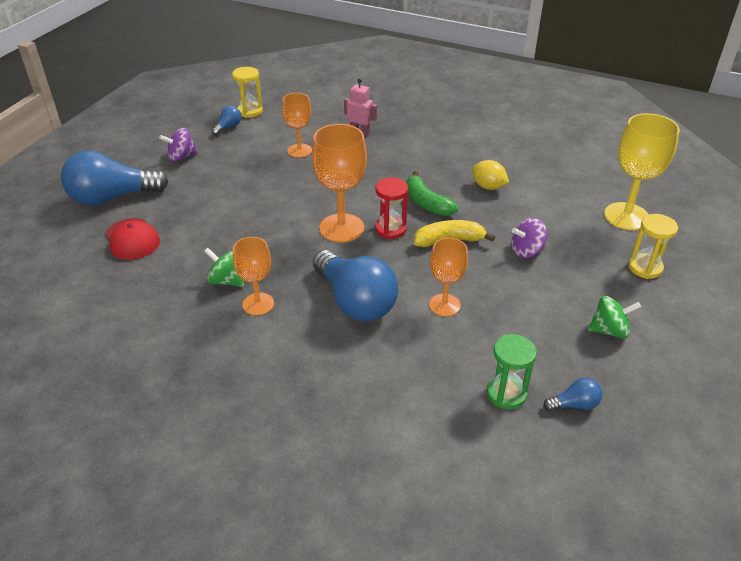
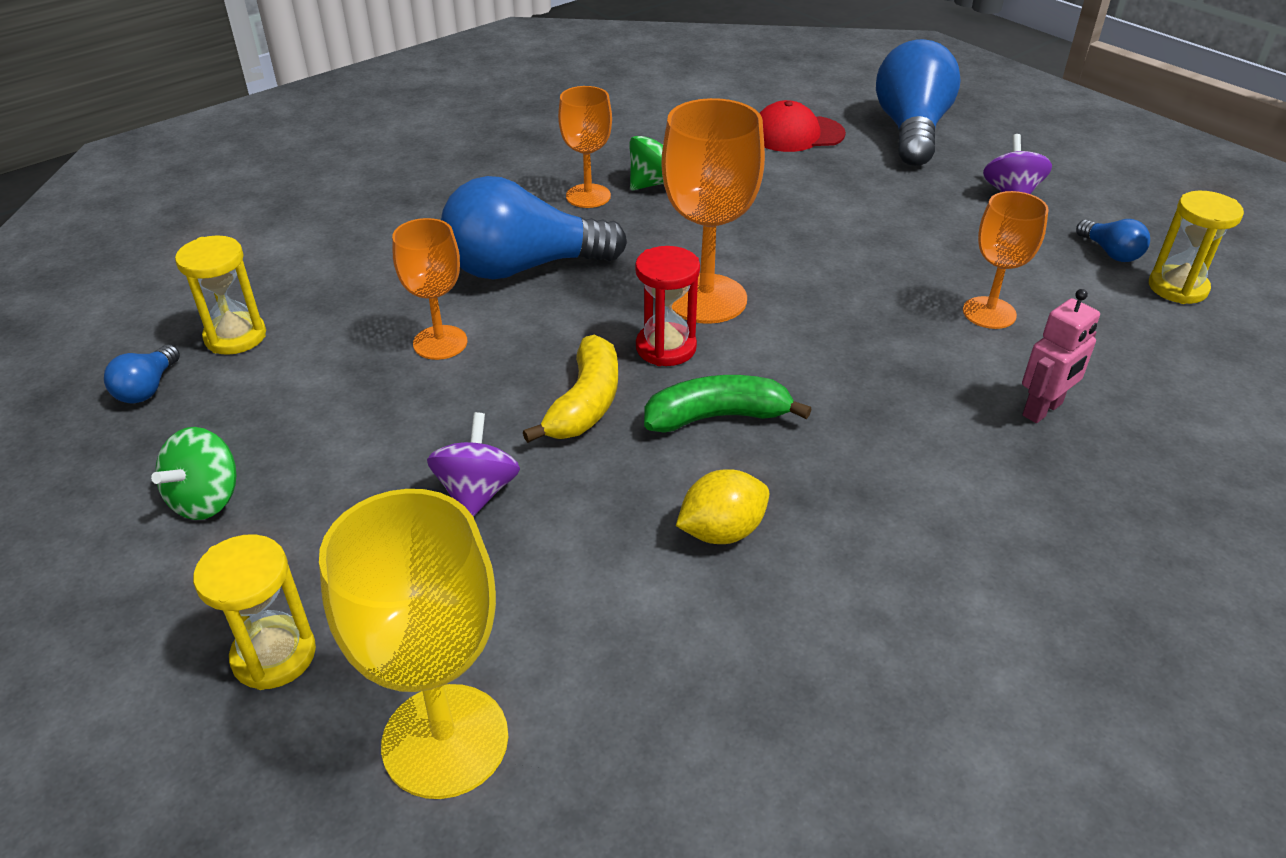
camera: 115 degrees right, 0 degrees up
(506, 394) = (235, 337): green hourglass -> yellow hourglass

